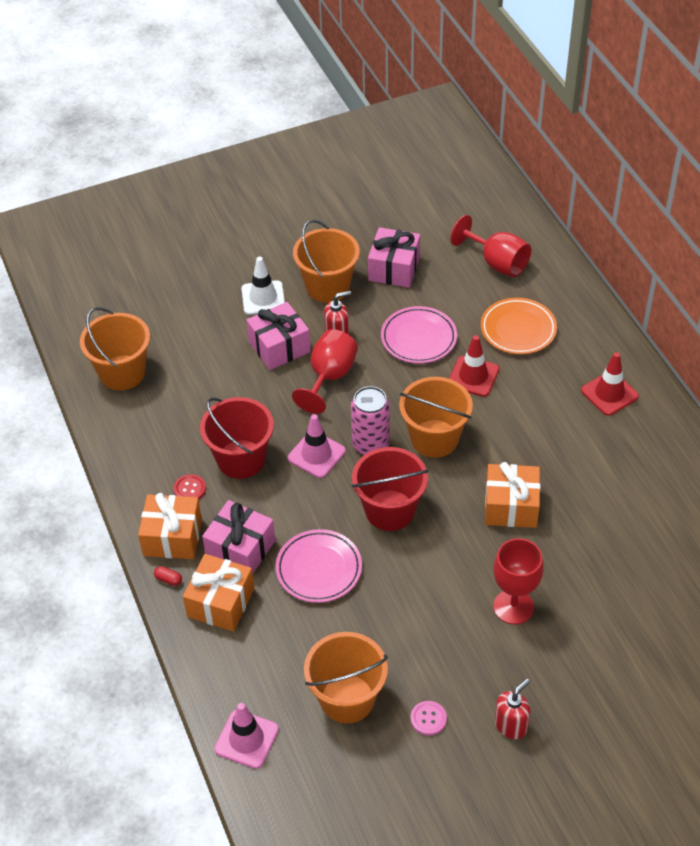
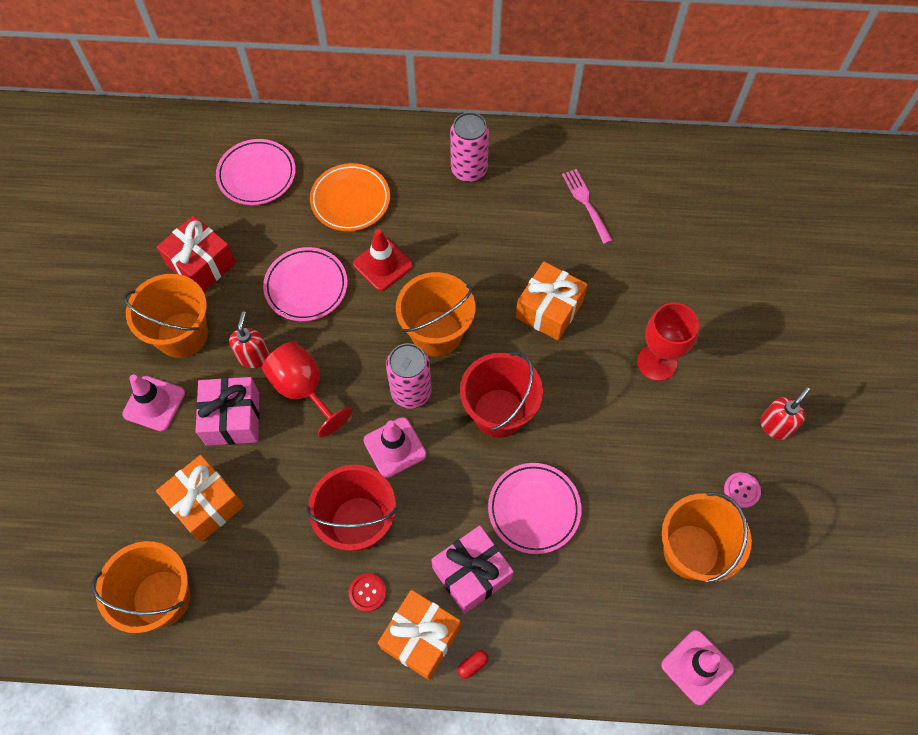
camera: 65 degrees left, 15 degrees up
(220, 602) = (527, 623): orange gift -> orange gift (206, 504)
(263, 298) = (154, 403): white traffic cone -> pink traffic cone
(394, 269) = (201, 264): pink gift -> red gift
(497, 262) = (257, 175): red goblet -> pink plate
(511, 725) = (775, 426): red soap dispenser -> red soap dispenser turned 60 degrees clockwise
(609, 393) = (469, 170): red traffic cone -> pink can
(641, 491) = (586, 203): none -> pink fork

